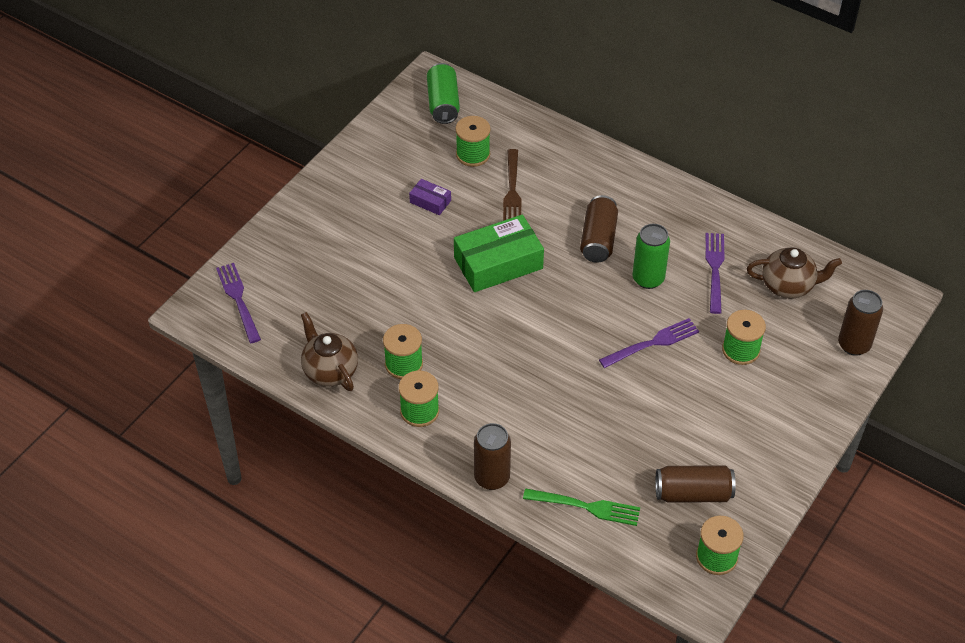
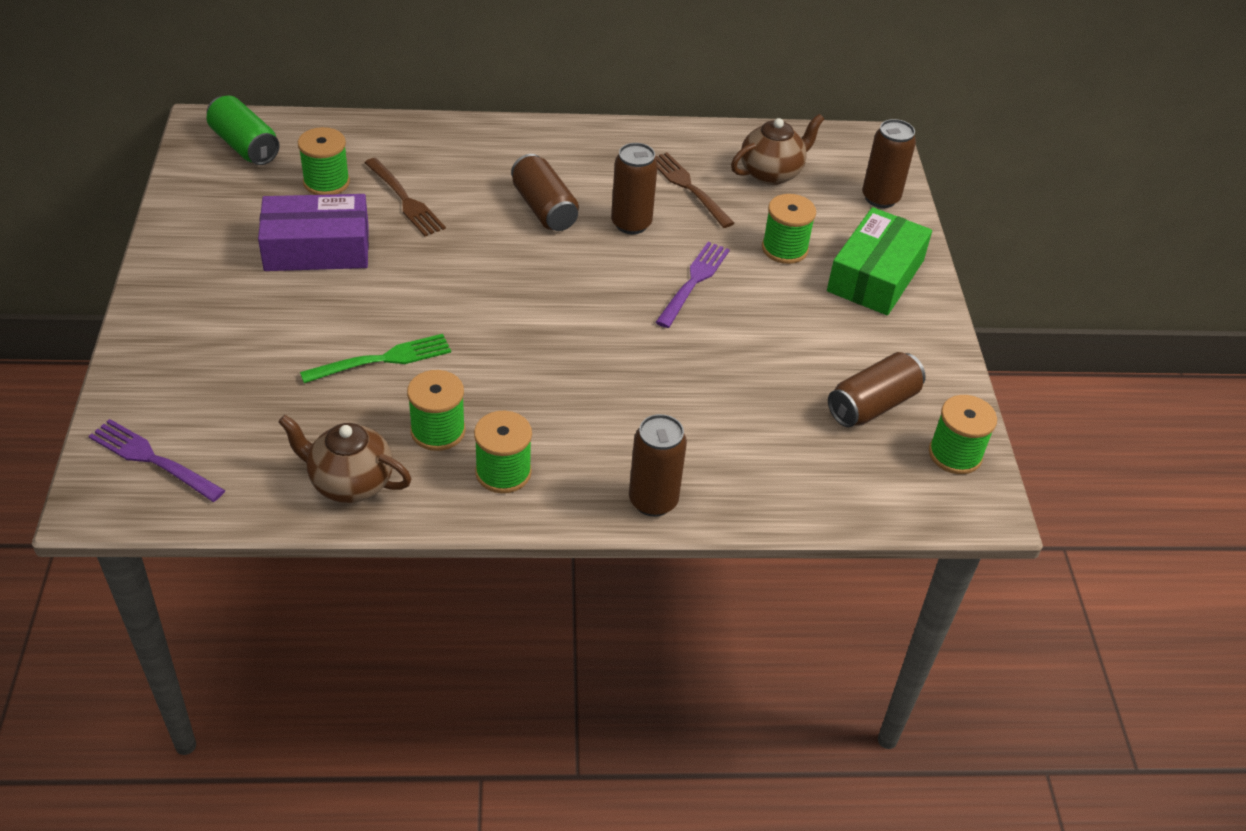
camera: 40 degrees left, 5 degrees down
(430, 201) = (317, 248): purple box -> purple box, size x2.10
(498, 263) = (454, 277): green box -> green box (875, 275)
(586, 507) = (781, 476): green fork -> green fork (382, 359)
(648, 279) = (631, 224): green can -> brown can
(715, 269) = (689, 187): purple fork -> brown fork

